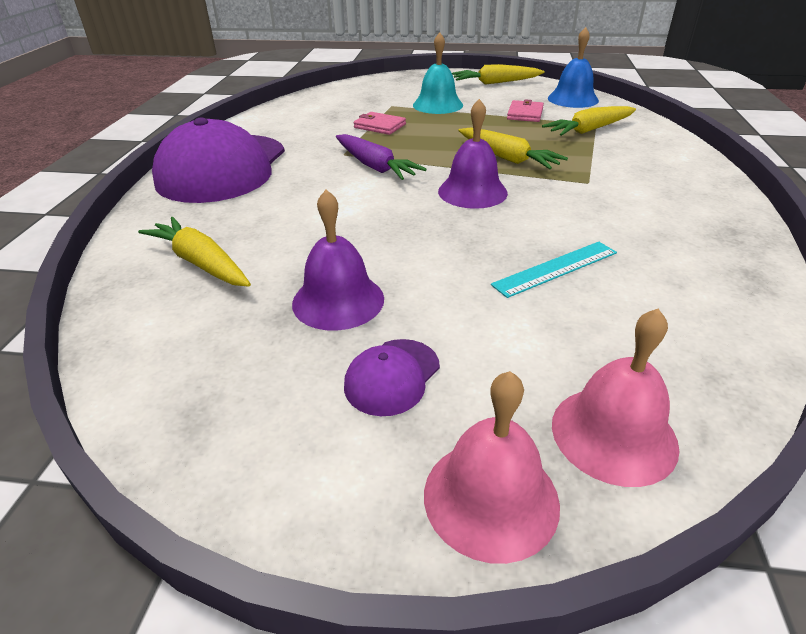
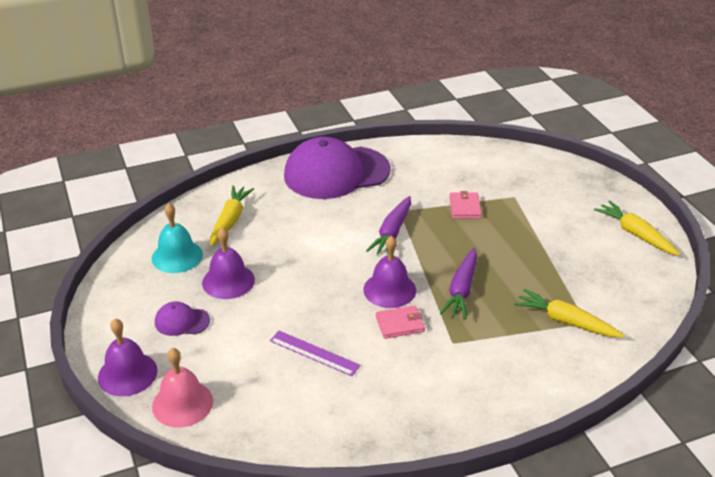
camera: 60 degrees right, 0 degrees up
(437, 105) = (540, 220): turquoise bell -> turquoise bell (177, 256)
(491, 498) = (127, 374): pink bell -> purple bell
(507, 158) = (462, 290): yellow carrot -> purple carrot
(525, 114) = (568, 274): pink wallet -> pink wallet (400, 324)
(556, 268) = (314, 353): turquoise ruler -> purple ruler
(573, 99) = (640, 294): blue bell -> none

